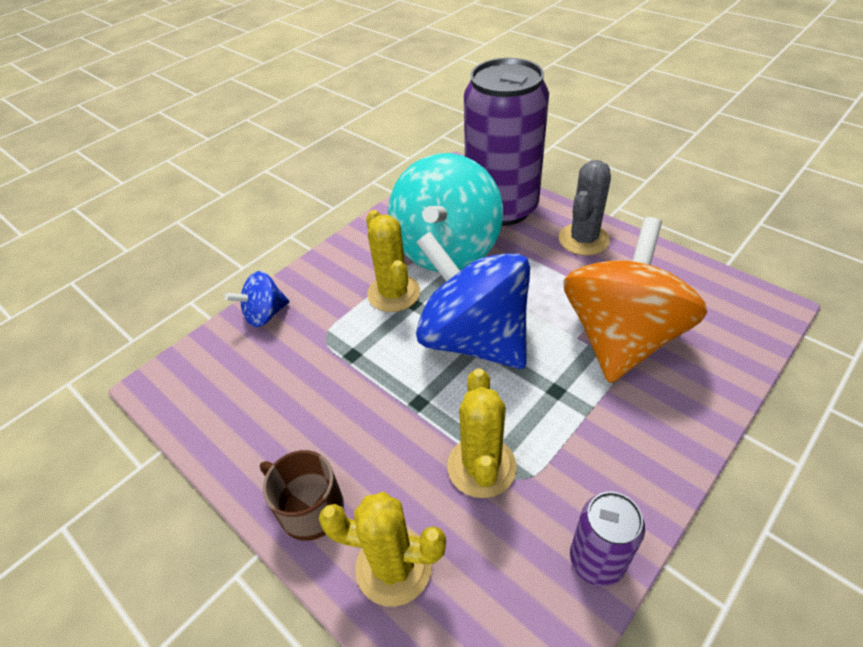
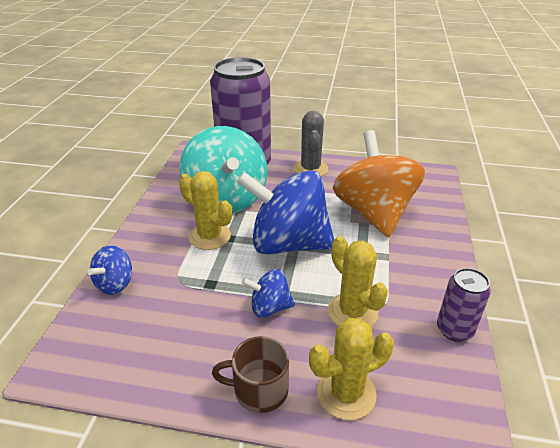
camera: 35 degrees left, 10 degrees down
(392, 414) = (269, 307): none -> blue spinning top

